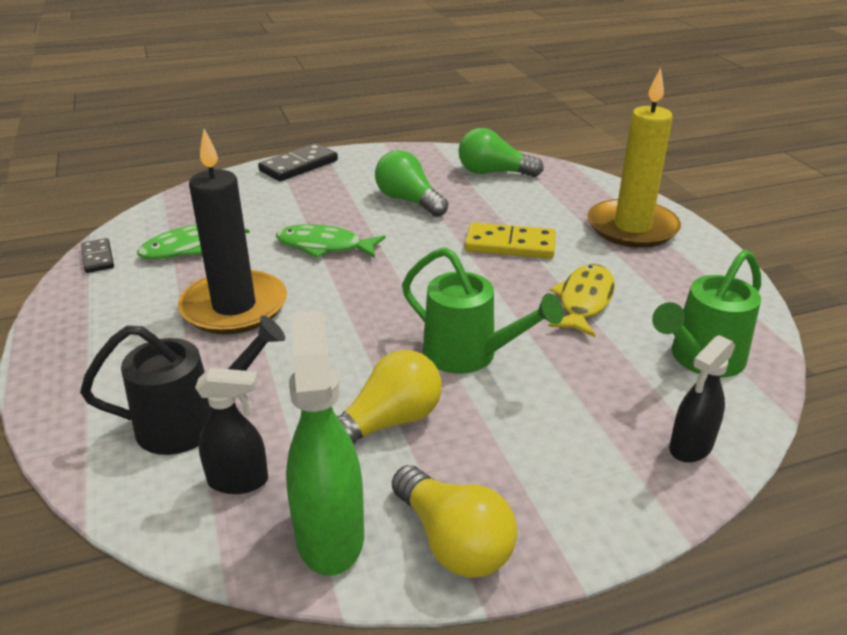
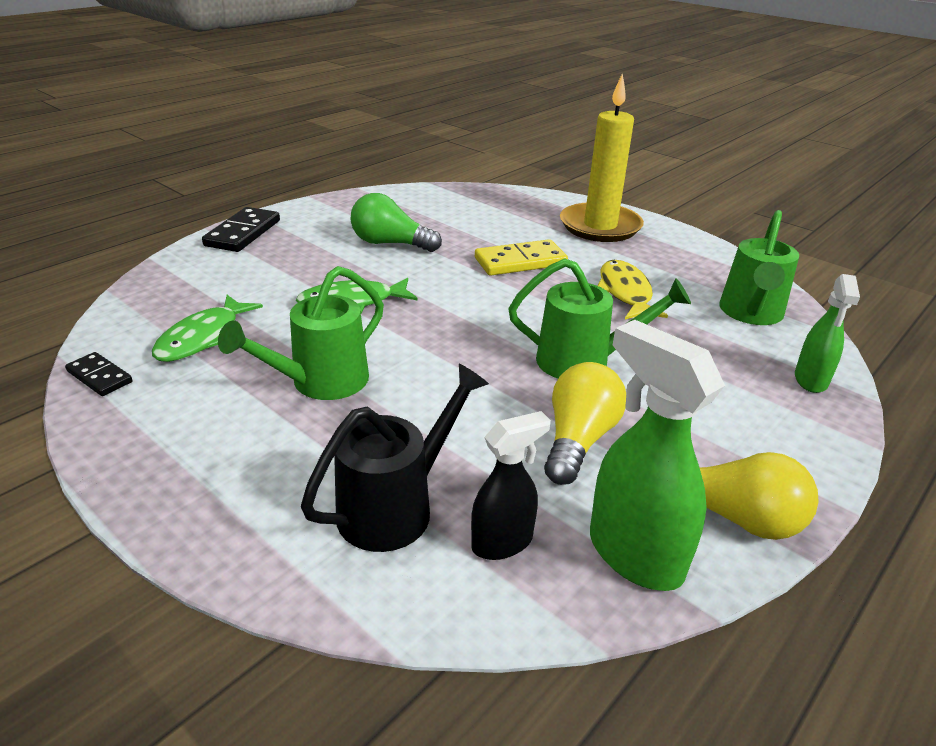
camera: 30 degrees left, 0 degrees up
(234, 307) = (319, 383): black candle -> green watering can
(493, 173) = (442, 204): green light bulb -> none
(690, 447) = (810, 380): black spray bottle -> green spray bottle

